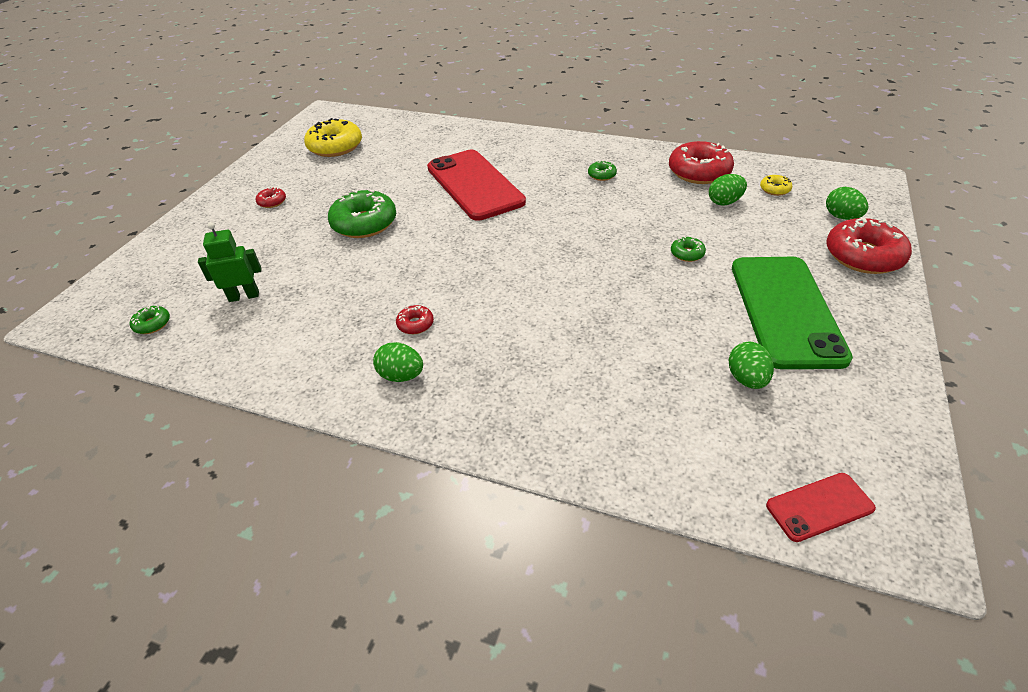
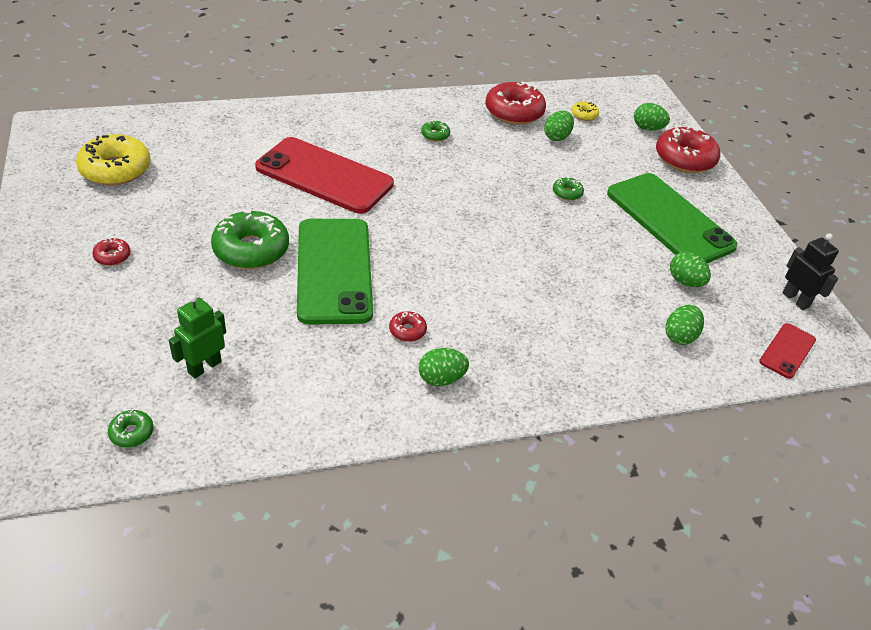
camera: 40 degrees left, 0 degrees up
(408, 257) = (334, 270): none -> green phone
(685, 433) = (680, 336): none -> green egg
(887, 452) = (795, 300): none -> black robot

